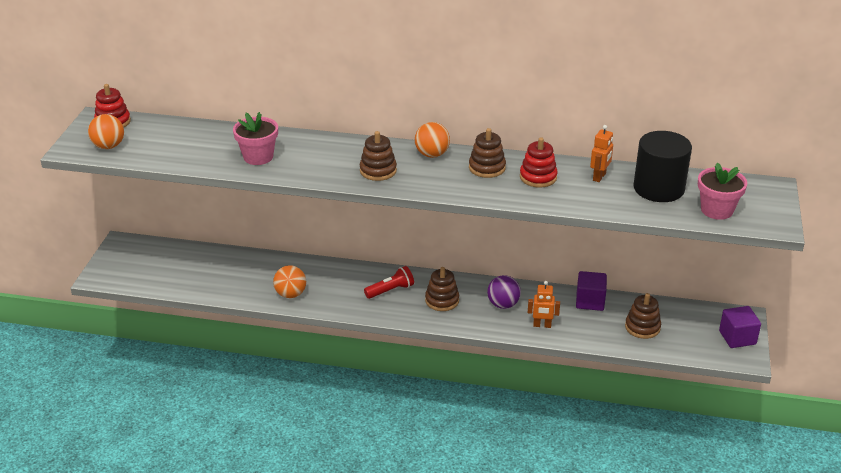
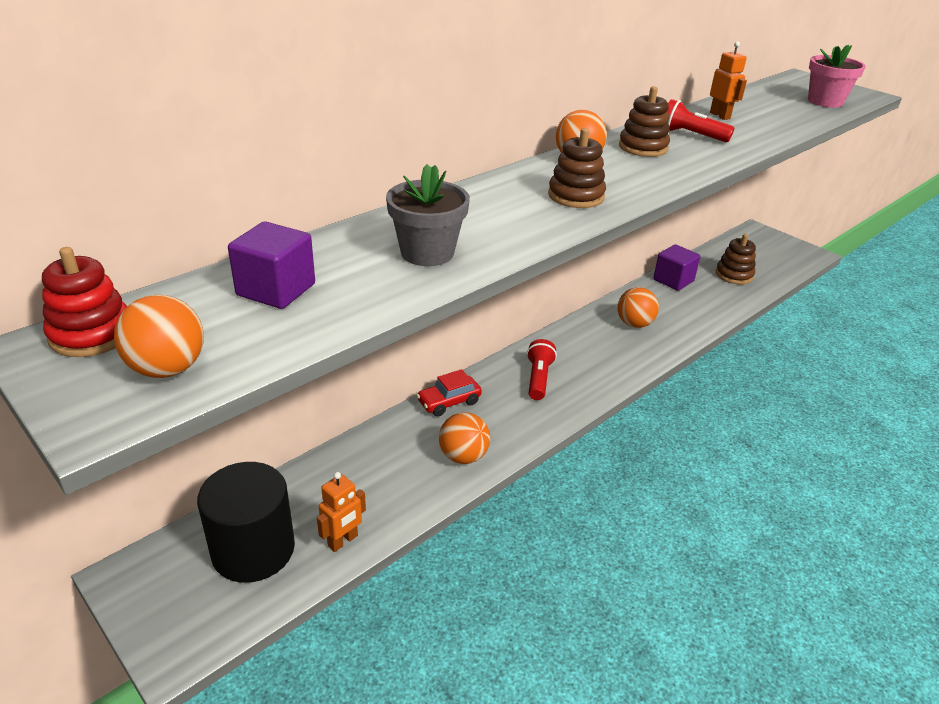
camera: 55 degrees left, 0 degrees up
(258, 157) = (427, 253): pink flower pot -> grey flower pot
(330, 269) = (449, 402): none -> red car
(442, 300) = (591, 355): brown stacking toy -> none
(503, 304) = (634, 324): purple ball -> orange ball
(538, 177) = (691, 135): red stacking toy -> red flashlight
(542, 325) = (688, 319): orange robot -> orange robot (343, 541)
(658, 188) = (766, 105): black cylinder -> black cylinder (253, 550)
(737, 337) = (782, 245): purple cube -> purple cube (276, 290)

